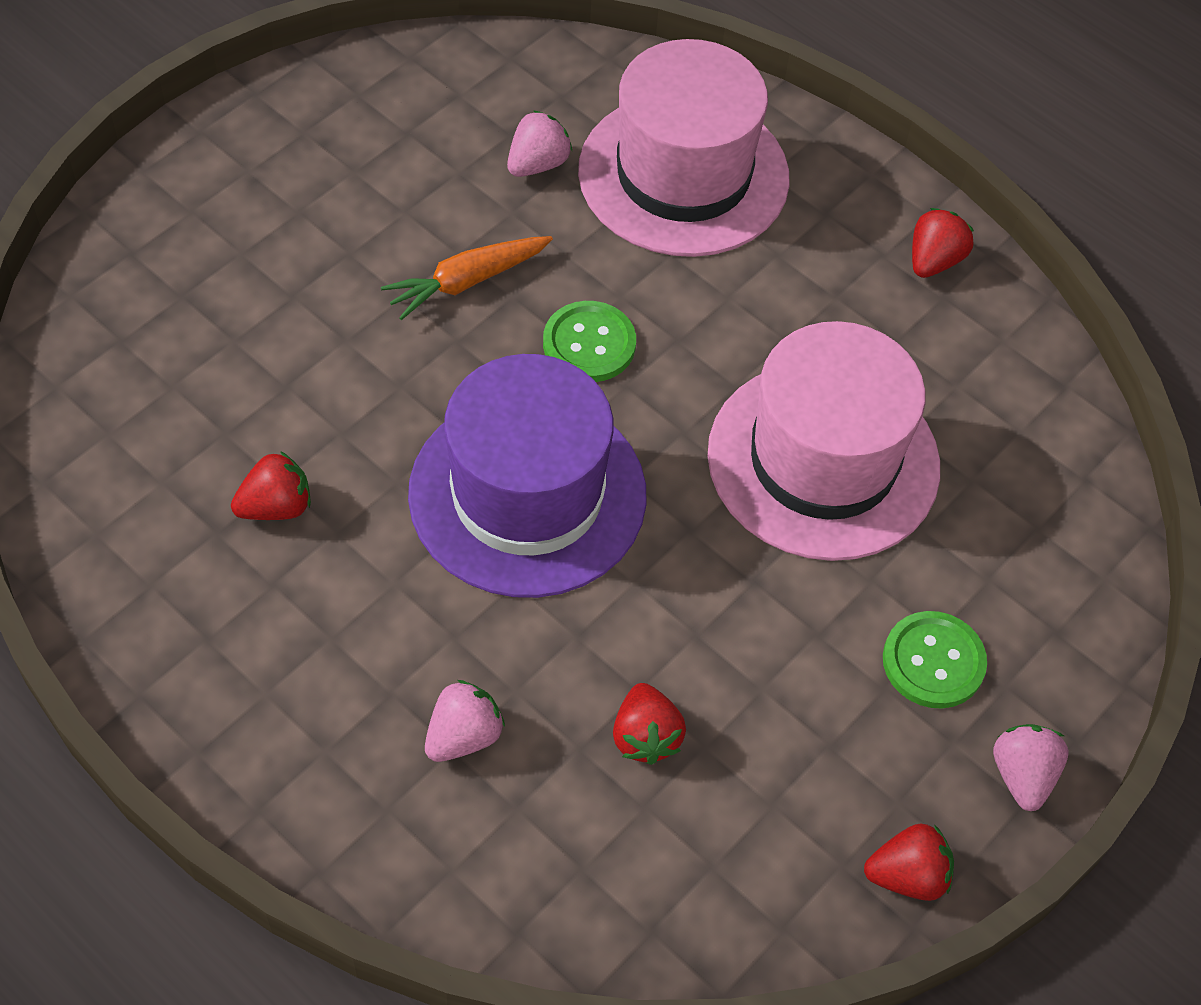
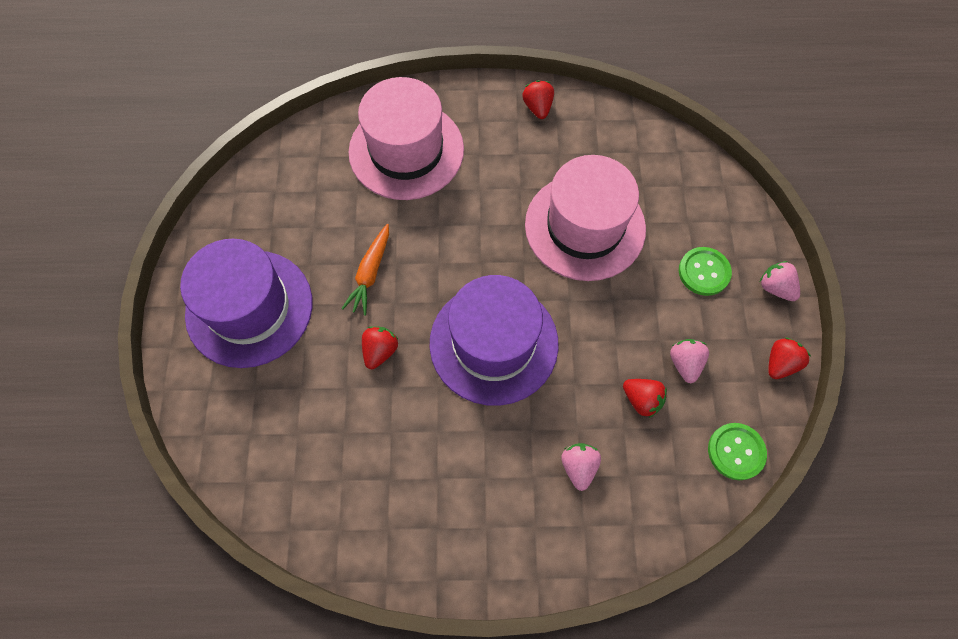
camera: 40 degrees left, 10 degrees up
(276, 506) = (401, 444): red strawberry -> red strawberry (380, 351)
(278, 201) = (249, 308): none -> purple hat
(537, 164) = (342, 195): pink strawberry -> pink strawberry (685, 363)
(589, 344) = (448, 257): green button -> green button (736, 451)

